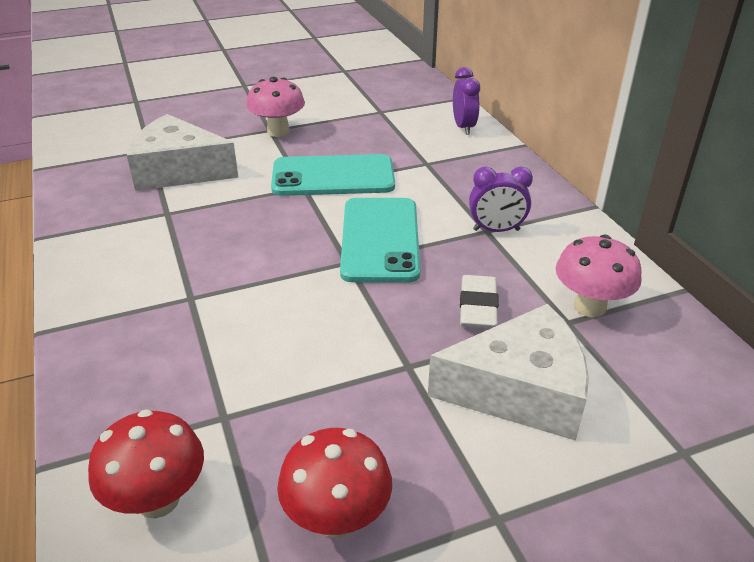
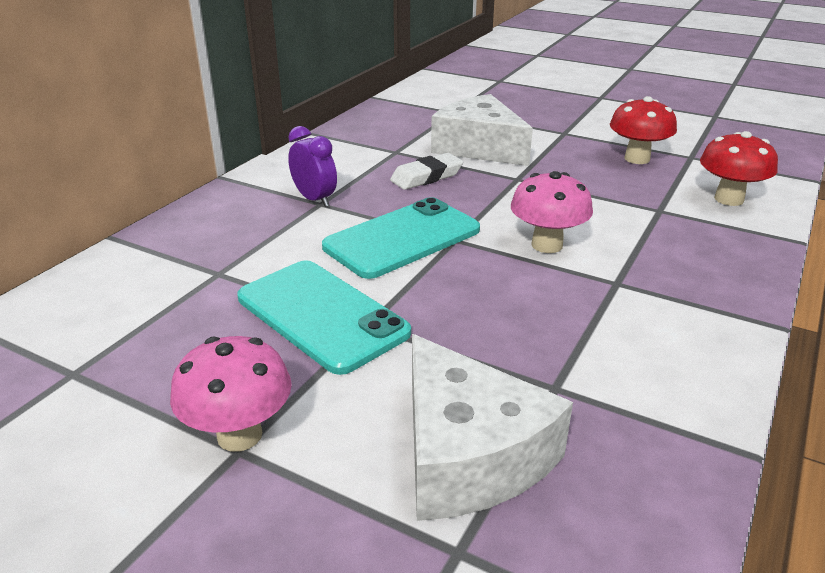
camera: 130 degrees left, 5 degrees down
(463, 127) = (87, 285): purple clock -> none
(590, 307) = (370, 149): pink mushroom -> pink mushroom (547, 245)

